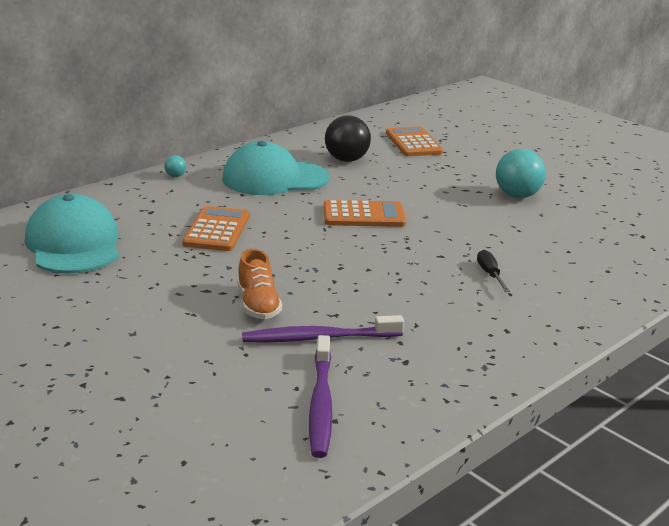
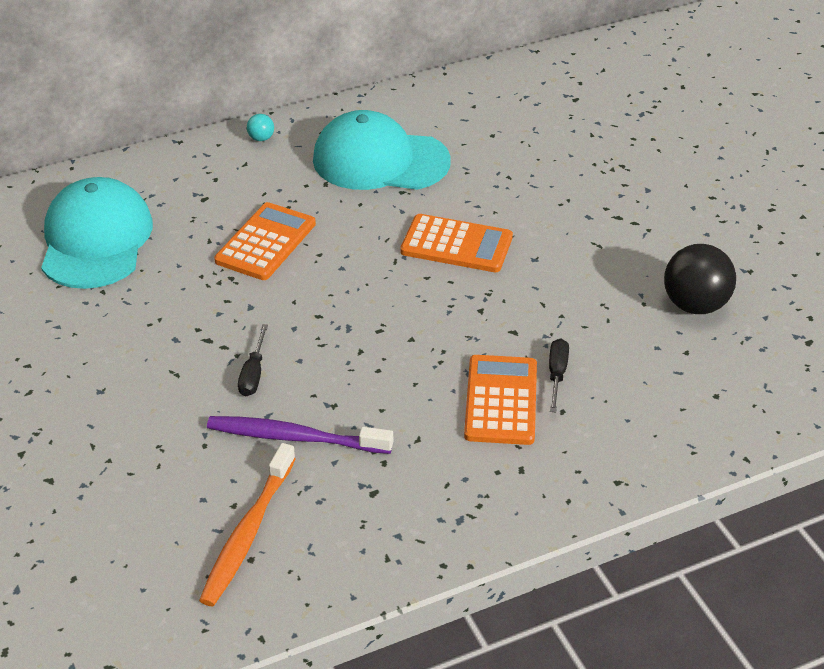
camera: 20 degrees right, 15 degrees up
(258, 305) = (253, 373): orange shoe -> black screwdriver
(321, 403) = (248, 533): purple toothbrush -> orange toothbrush
(346, 160) = (490, 137): black ball -> black ball (695, 305)
(413, 143) = (600, 115): orange calculator -> orange calculator (501, 400)
(517, 196) = (682, 239): turquoise ball -> none

